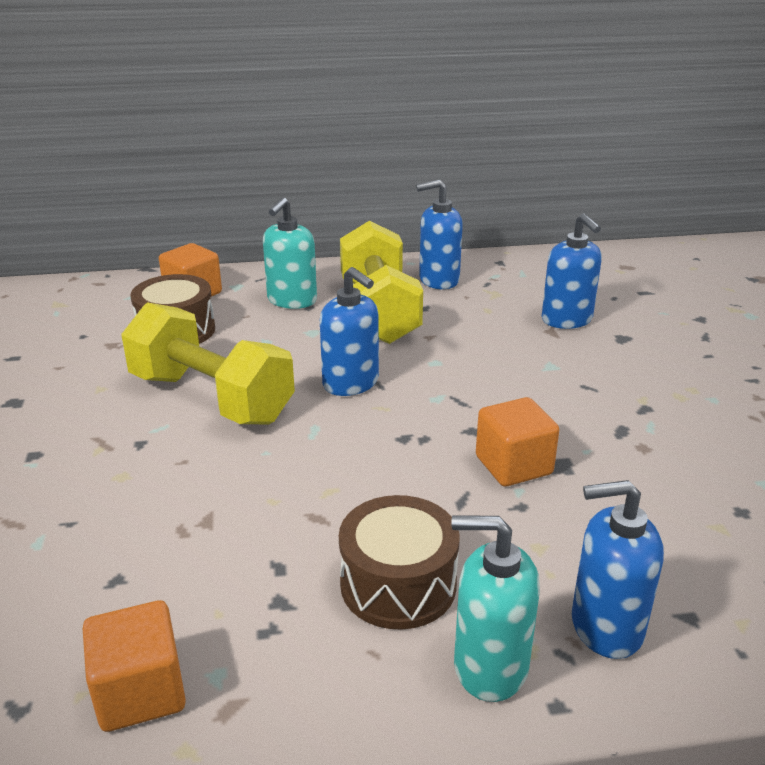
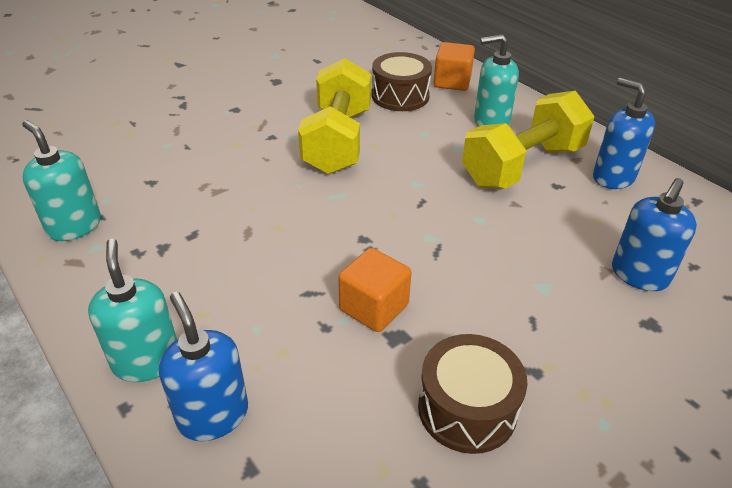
camera: 60 degrees right, 10 degrees up
(140, 692) = (74, 226): orange cube -> turquoise soap dispenser
(351, 383) = (409, 189): blue soap dispenser -> none
(398, 584) = (203, 291): brown drum -> brown drum (467, 408)

